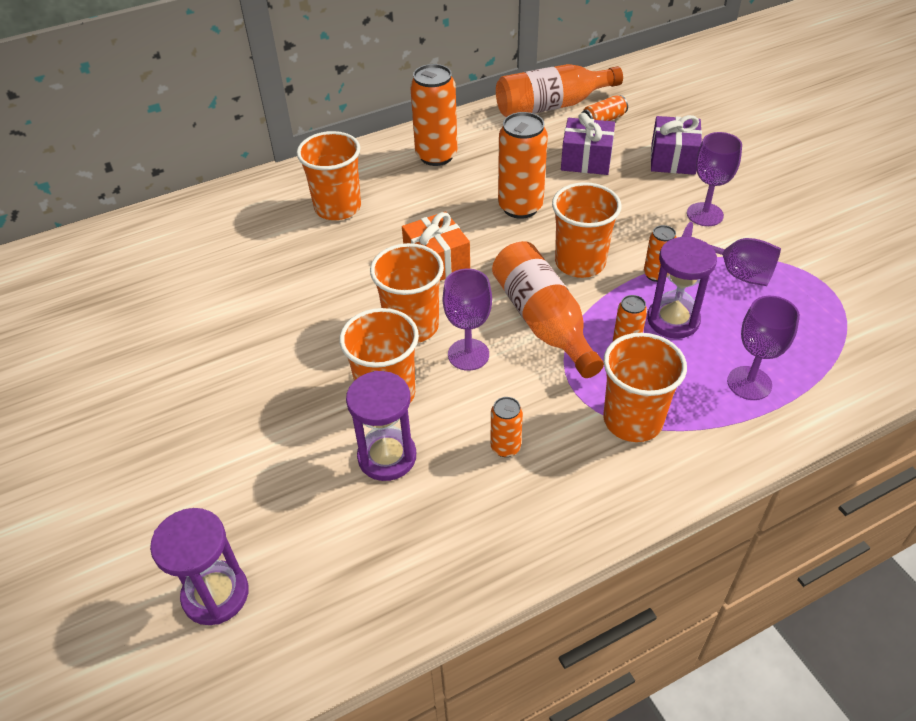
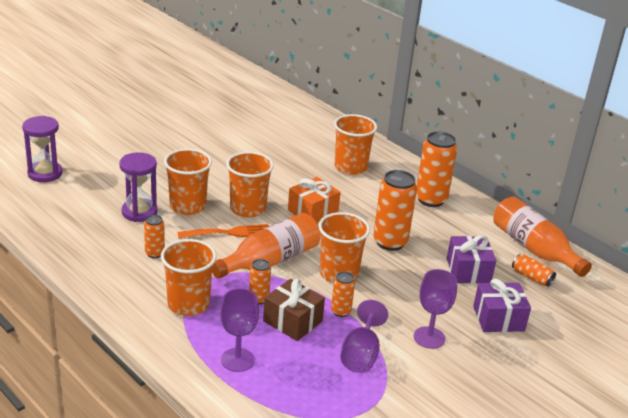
camera: 70 degrees right, 15 degrees down
(468, 354) = (229, 233): purple goblet -> orange fork
(673, 320) = (292, 321): purple hourglass -> brown gift

